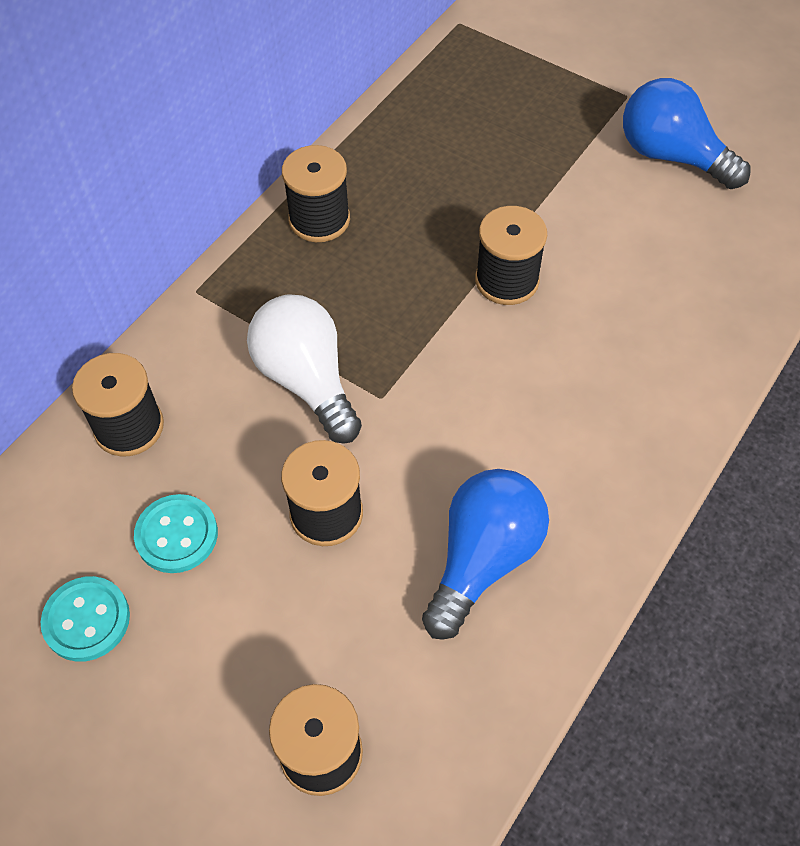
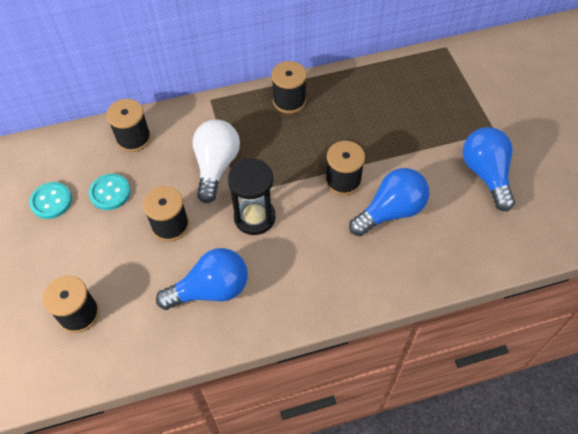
camera: 40 degrees right, 0 degrees up
(439, 413) = (254, 217): none -> black hourglass
(608, 279) = (391, 211): none -> blue light bulb

